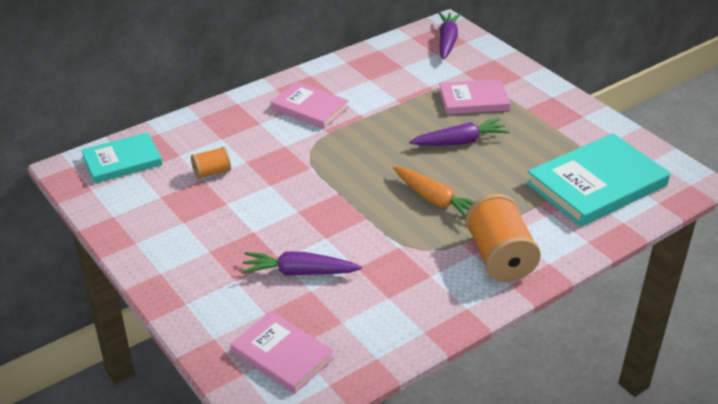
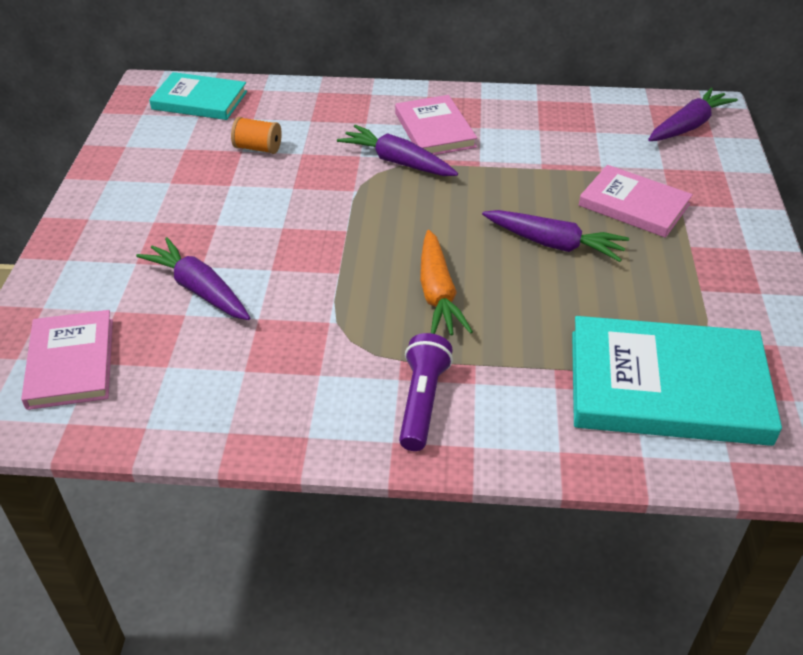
camera: 40 degrees right, 5 degrees up
(313, 138) = (397, 162): none -> purple carrot
(499, 257) = (422, 402): orange spool -> purple flashlight

